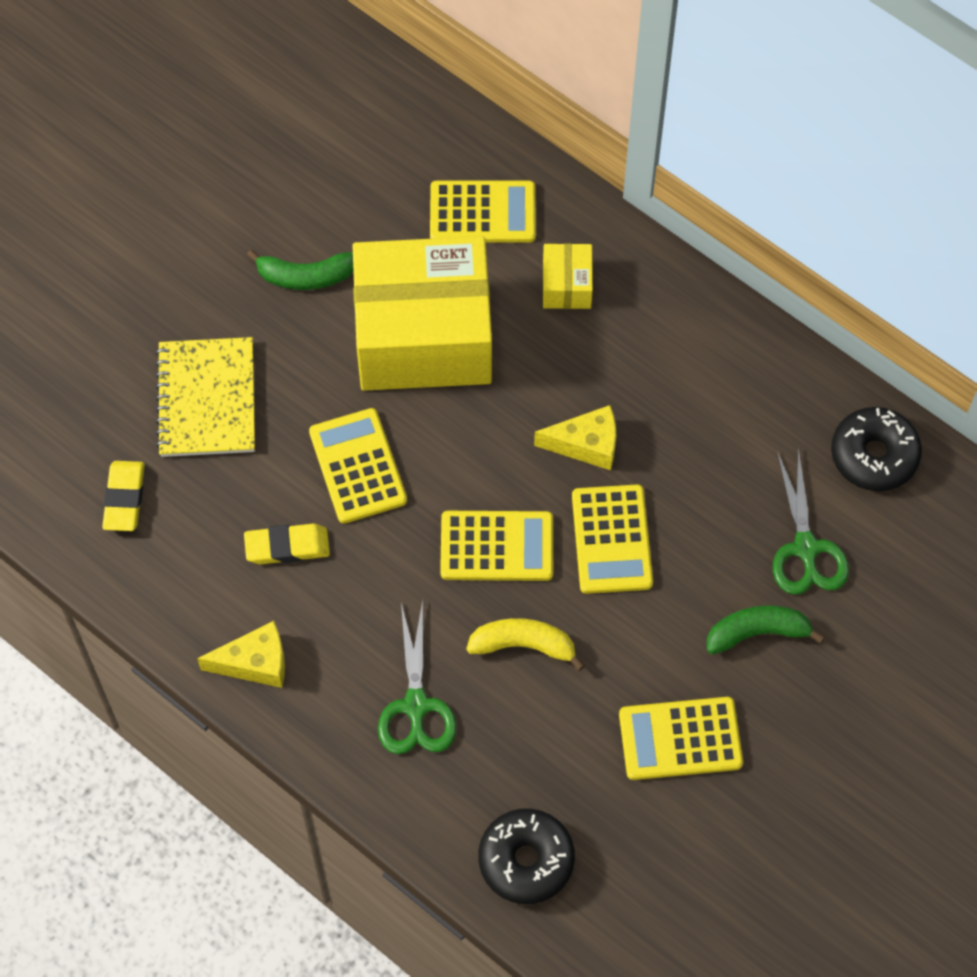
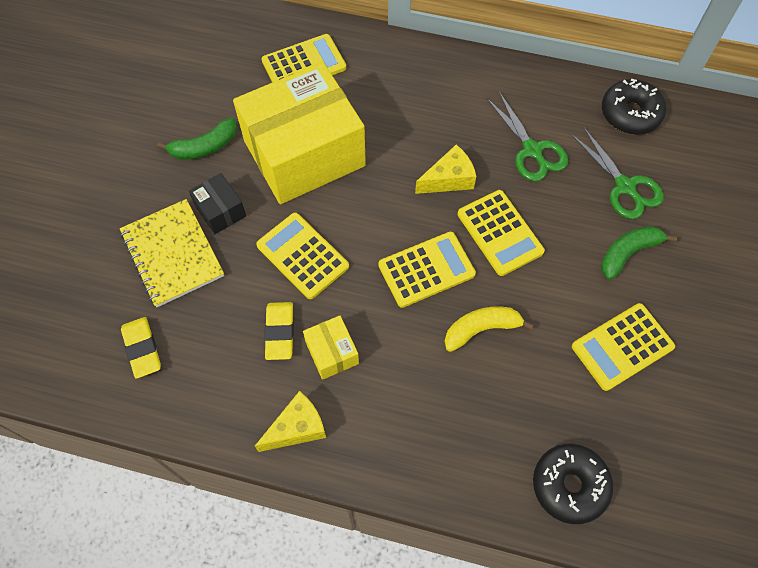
camera: 25 degrees left, 0 degrees up
(287, 368) = (220, 211): none -> black box
(287, 547) = (279, 332): yellow eraser -> yellow eraser turned 60 degrees counterclockwise
(416, 705) = (430, 406): green scissors -> green scissors (532, 150)
(566, 285) = (381, 87): yellow box -> yellow box (332, 352)

